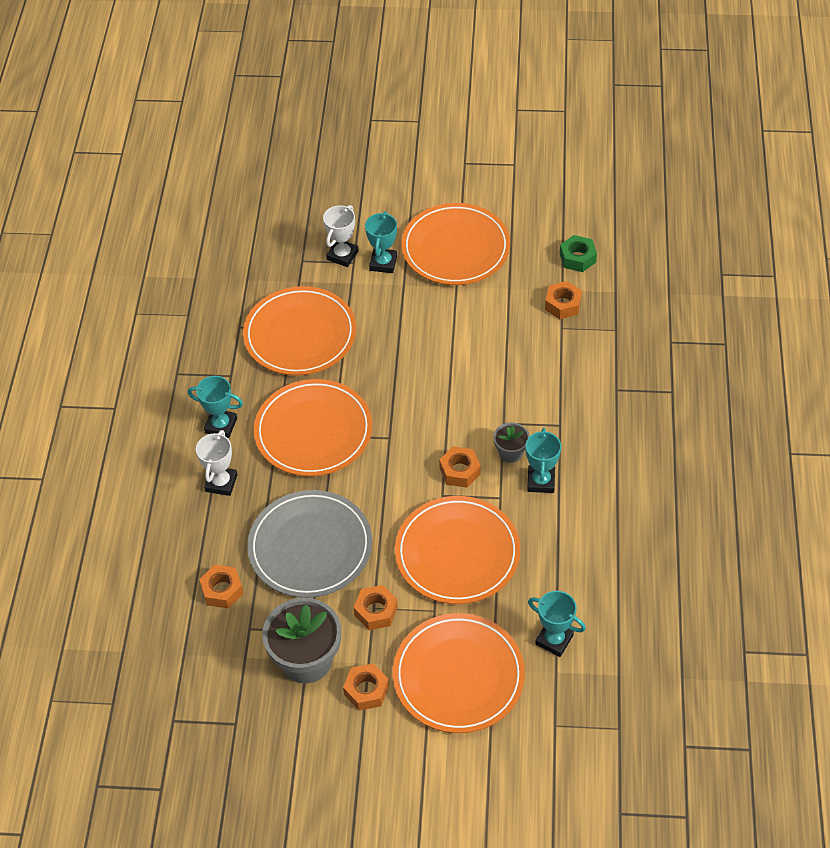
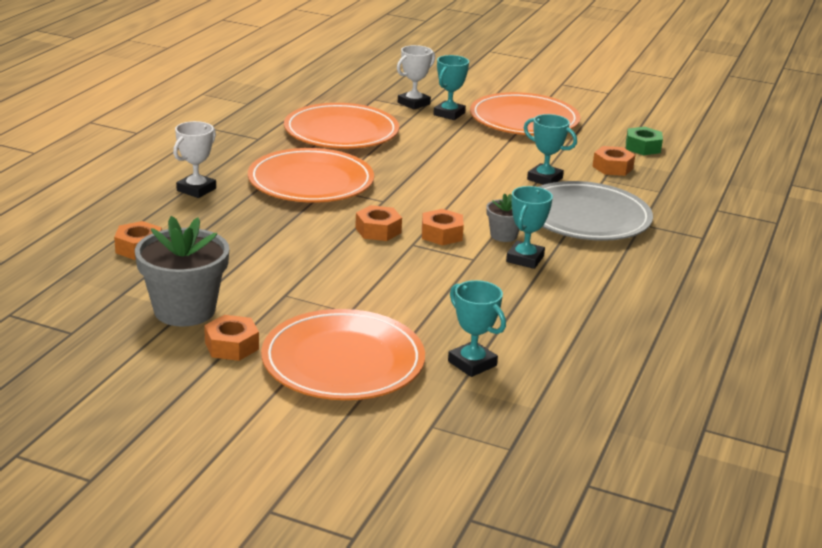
camera: 15 degrees right, 25 degrees down
(221, 425) = (225, 160): turquoise trophy -> turquoise trophy (544, 179)
(310, 547) = (251, 243): grey plate -> grey plate (586, 217)
(376, 611) = (285, 297): orange nut -> orange nut (378, 230)
(457, 553) = (402, 282): orange plate -> none

